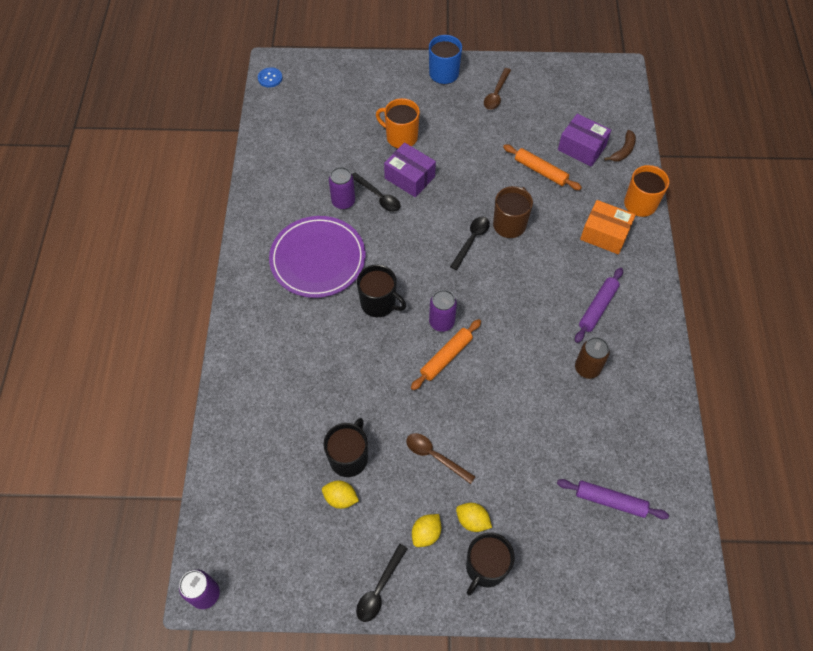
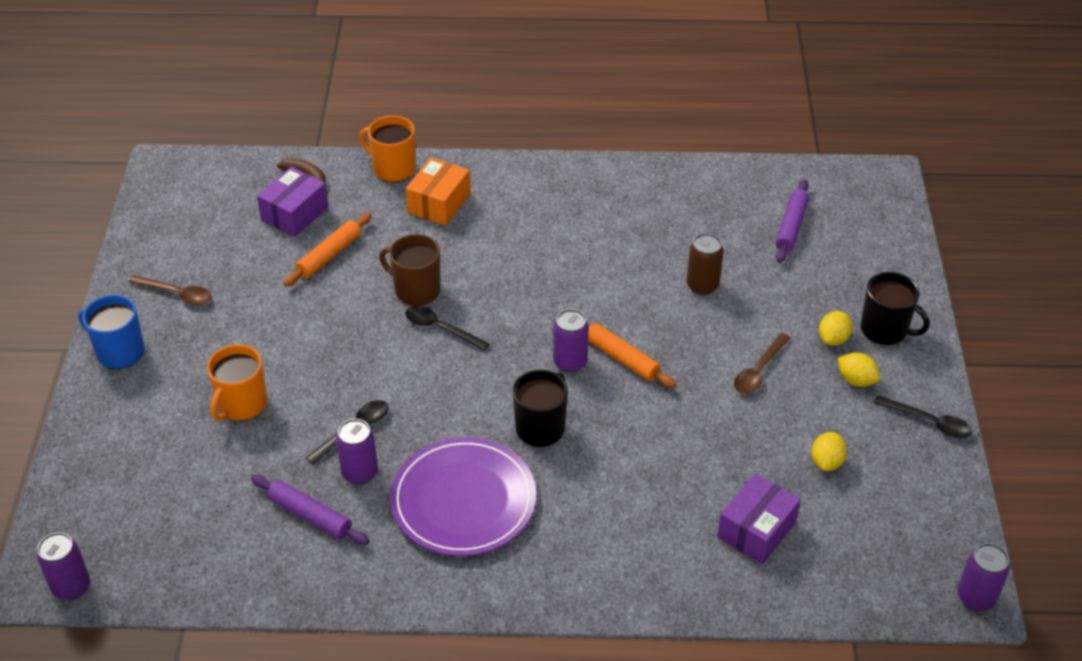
camera: 90 degrees left, 15 degrees down
(270, 78) = (71, 586): blue button -> purple can
(349, 457) = (771, 455): black mug -> none
(409, 177) = (322, 394): purple box -> purple box (756, 530)
(587, 368) = (630, 232): brown can -> brown can (702, 285)
(598, 308) = (547, 217): purple rolling pin -> purple rolling pin (310, 515)

